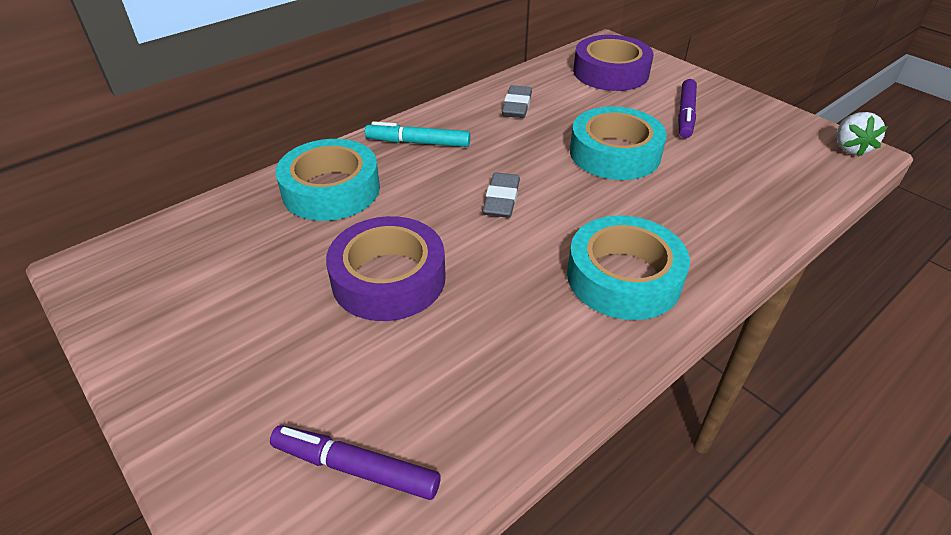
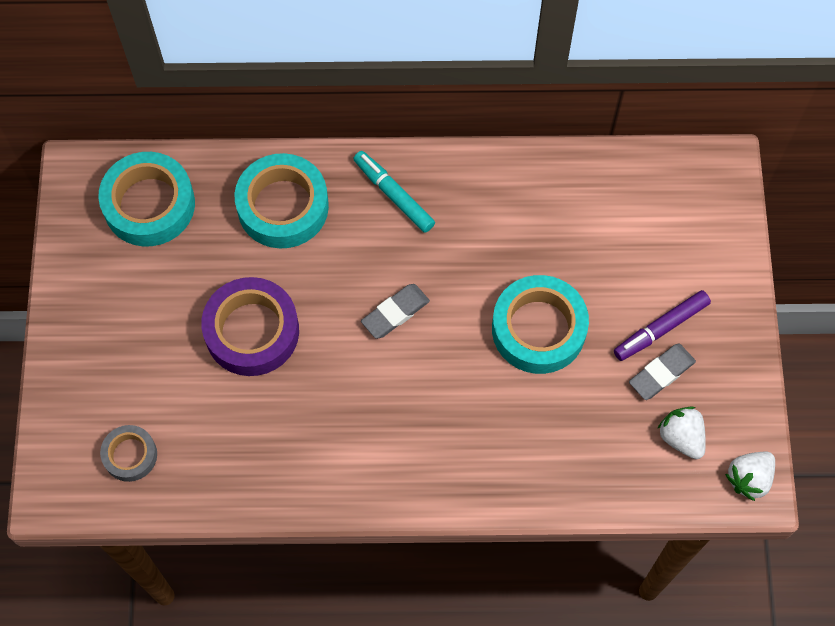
camera: 40 degrees right, 25 degrees up
(355, 467) = (130, 455): purple marker -> grey tape
(517, 106) = (523, 204): grey eraser -> grey eraser (661, 373)
(610, 72) = (666, 217): purple tape -> none
(623, 277) = (402, 452): turquoise tape -> turquoise tape (149, 204)
(782, 153) = (681, 437): none -> white strawberry

